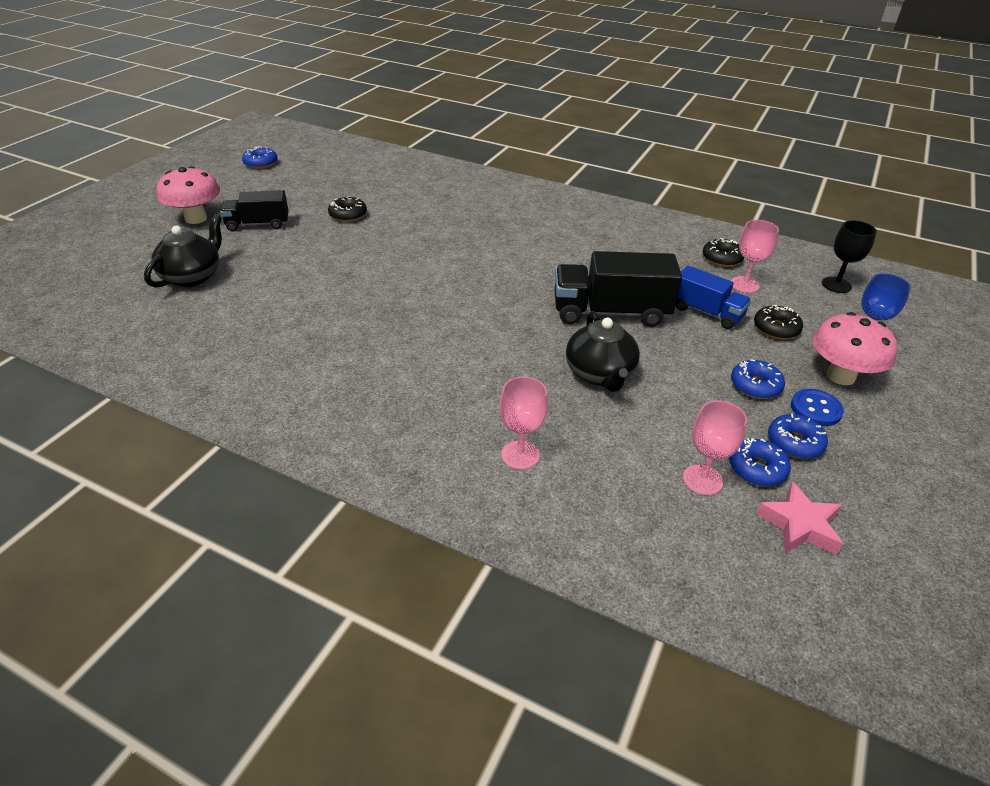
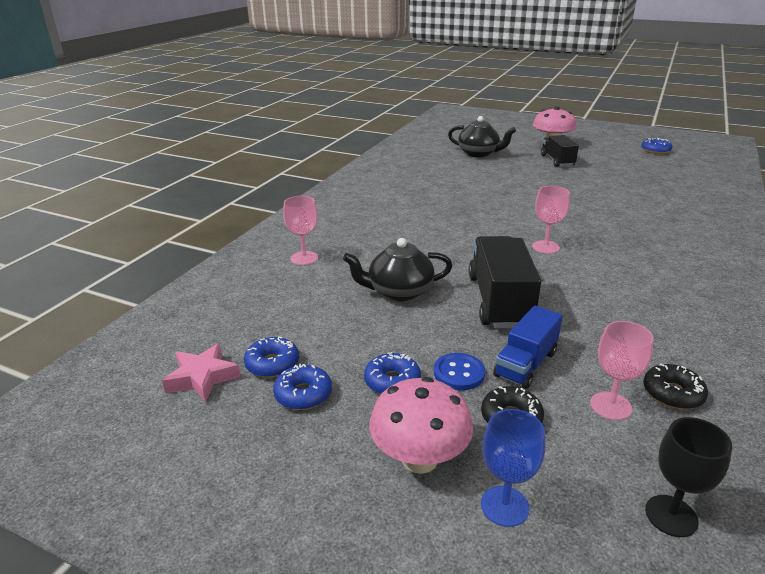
camera: 90 degrees right, 10 degrees down
(348, 215) = (596, 185): black donut -> none
(702, 479) = (265, 332): pink goblet -> pink goblet (545, 247)
(816, 409) = (355, 421): blue button -> blue button (459, 373)

